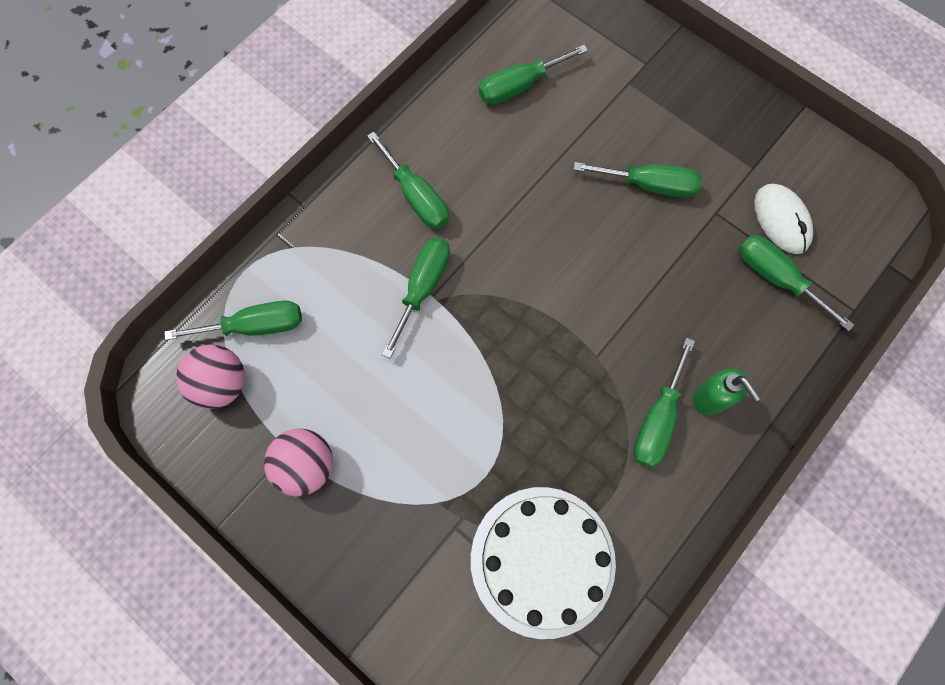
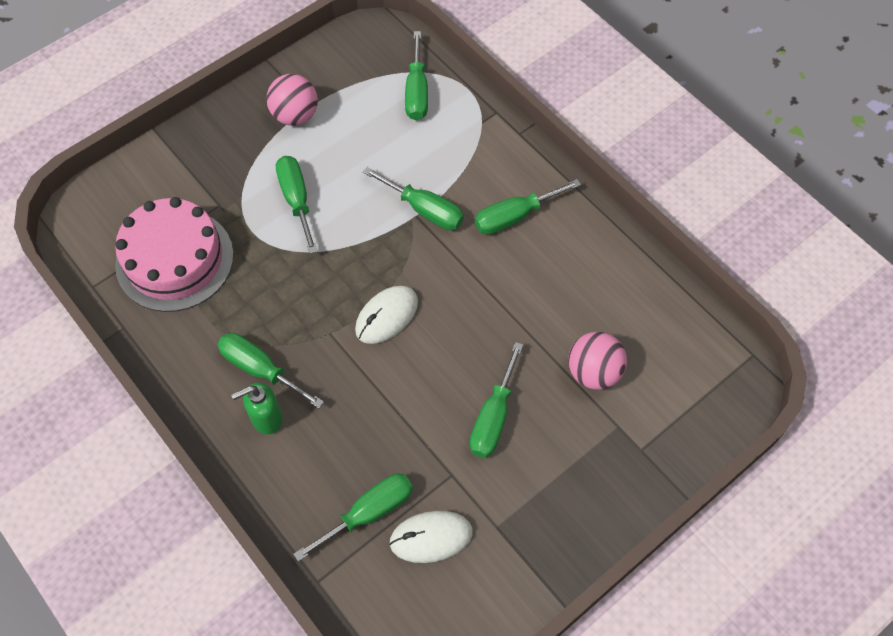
camera: 100 degrees right, 10 degrees down
(222, 384) = (374, 68): pink ball -> pink ball (593, 372)
(519, 86) = (625, 321): green screwdriver -> green screwdriver (296, 200)
(542, 560) = (174, 260): white cake -> pink cake
(563, 302) = (386, 316): none -> white mouse

